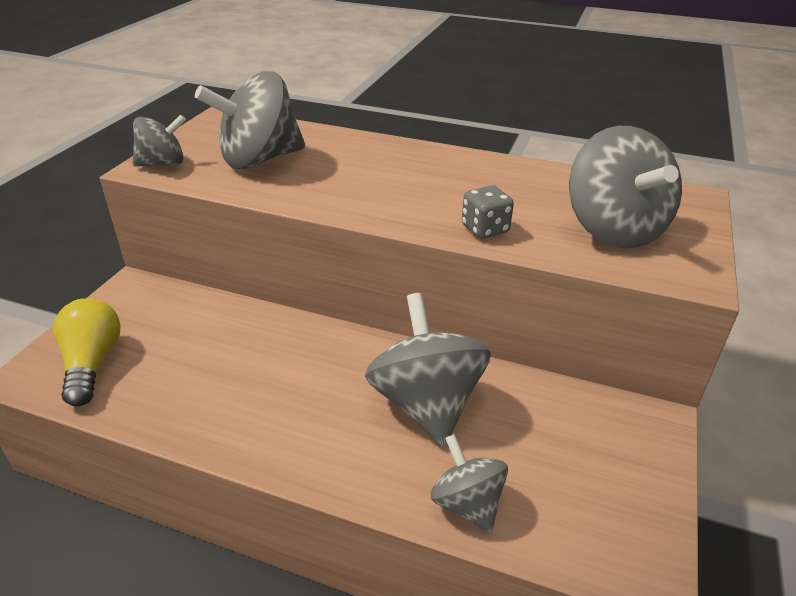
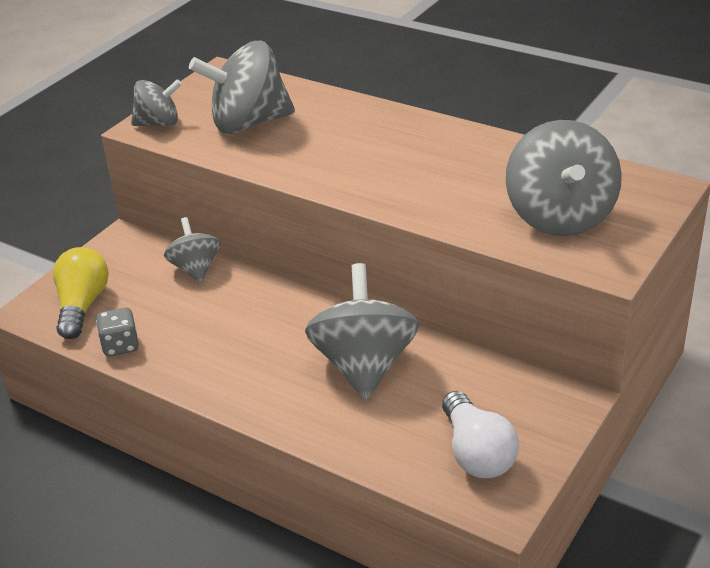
camera: 15 degrees right, 0 degrees up
(467, 503) = (371, 444): grey spinning top -> grey spinning top (195, 268)
(485, 229) = (436, 208): grey dice -> grey dice (120, 346)
(588, 499) = (477, 453): none -> white light bulb

